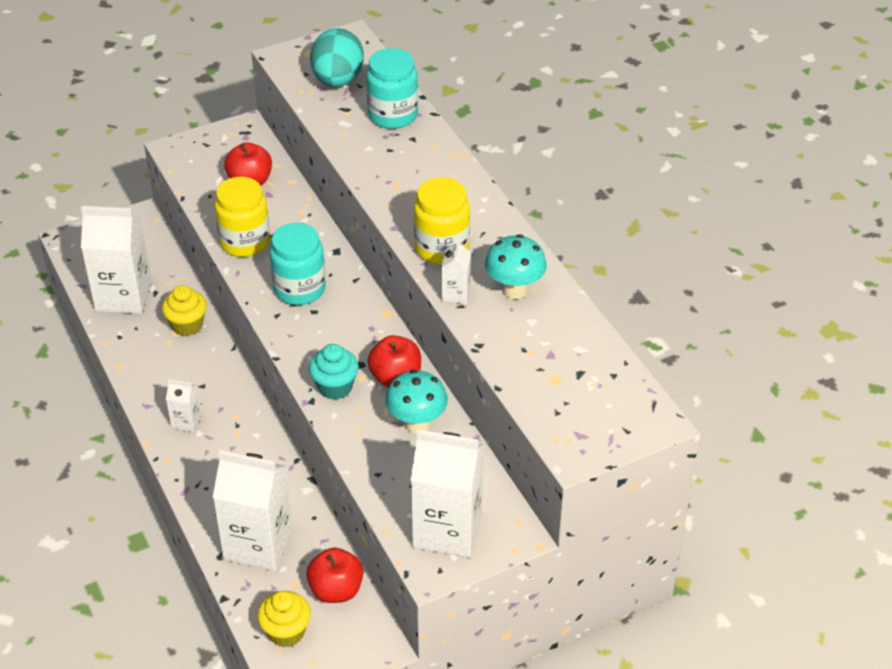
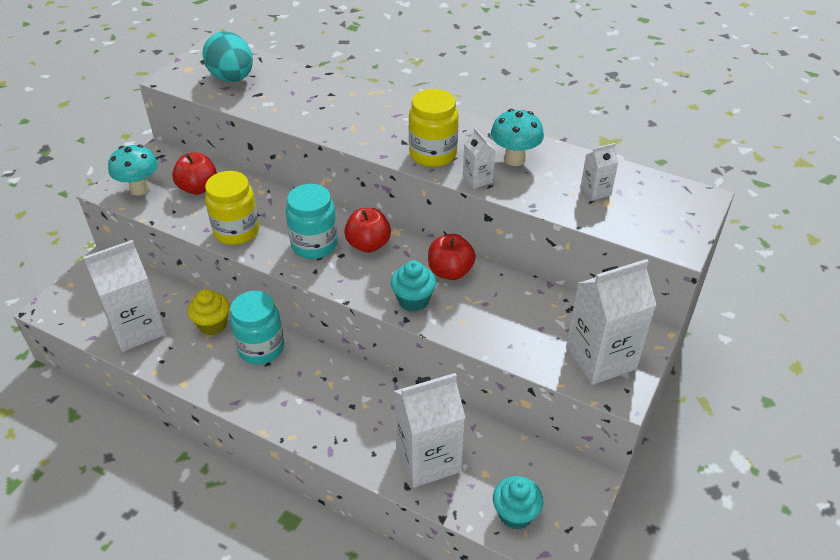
camera: 35 degrees left, 0 degrees up
(186, 421) = (280, 397): white carton -> white carton (595, 191)
(286, 632) = (515, 514): yellow cupcake -> turquoise cupcake
(336, 590) = (519, 458): red apple -> red apple (368, 244)
(393, 115) = (299, 85): turquoise jar -> turquoise jar (261, 348)
(417, 424) = (499, 296): turquoise mushroom -> turquoise mushroom (140, 189)

